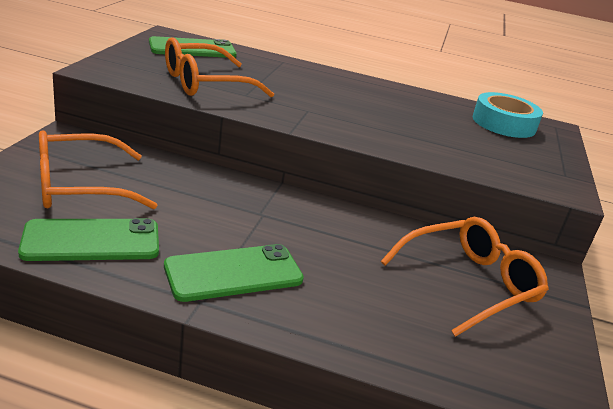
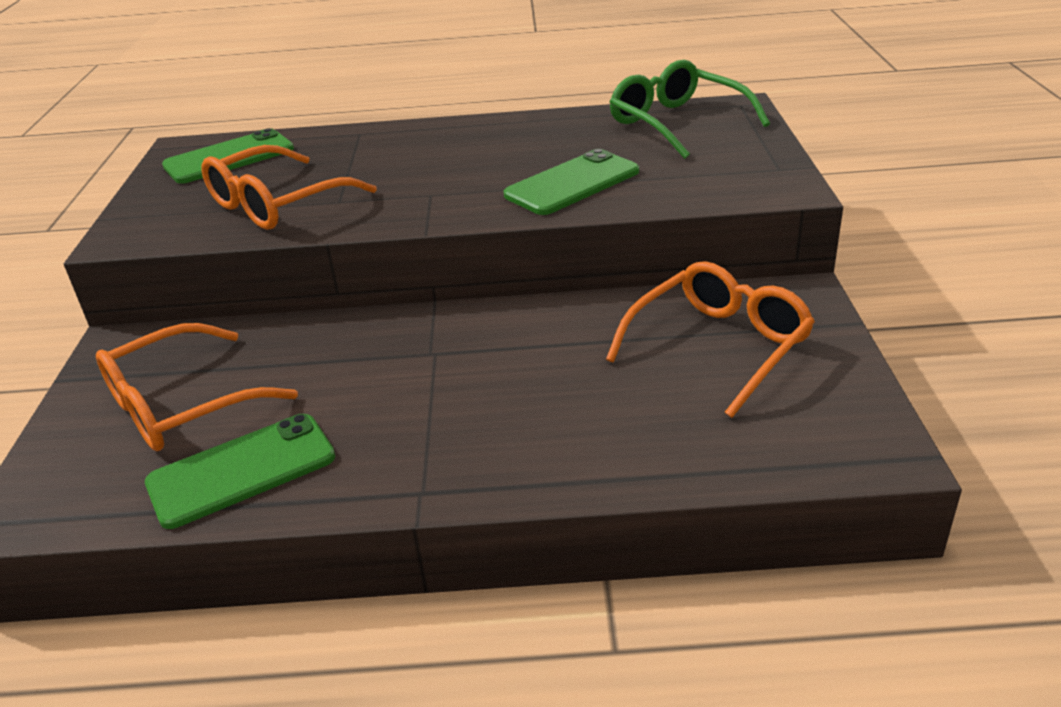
camera: 10 degrees left, 5 degrees up
(233, 273) = (439, 442): green phone -> green phone (572, 183)
(503, 123) = (677, 123): turquoise tape -> green glasses

